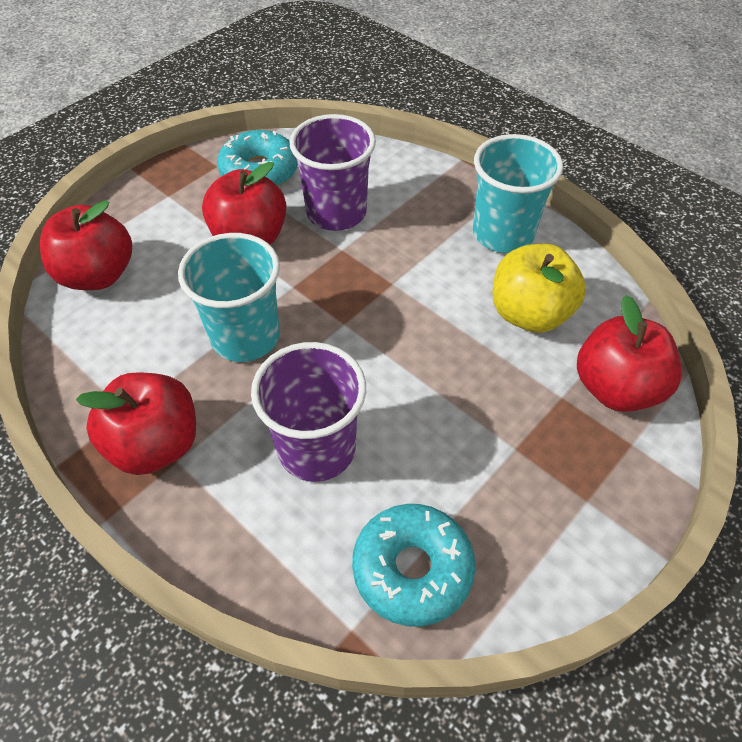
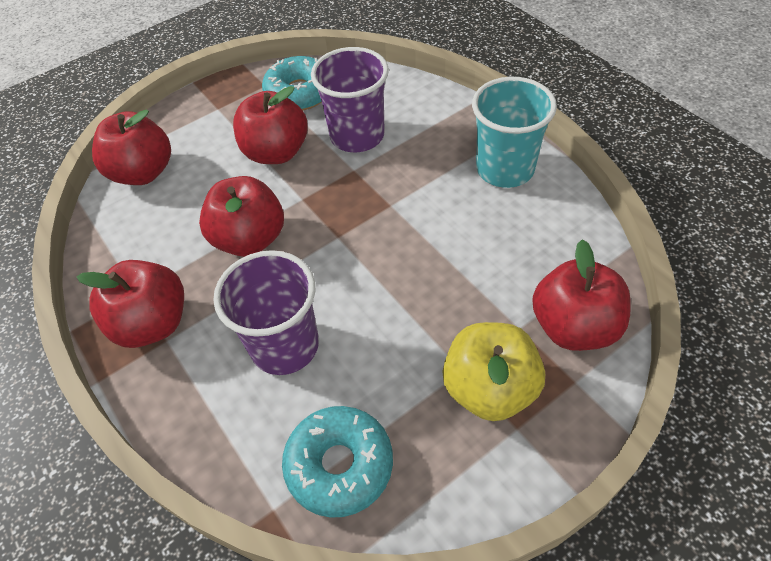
camera: 15 degrees right, 0 degrees up
(245, 336) = (250, 239): turquoise cup -> red apple
(529, 314) = (509, 246): yellow apple -> yellow apple (489, 389)

